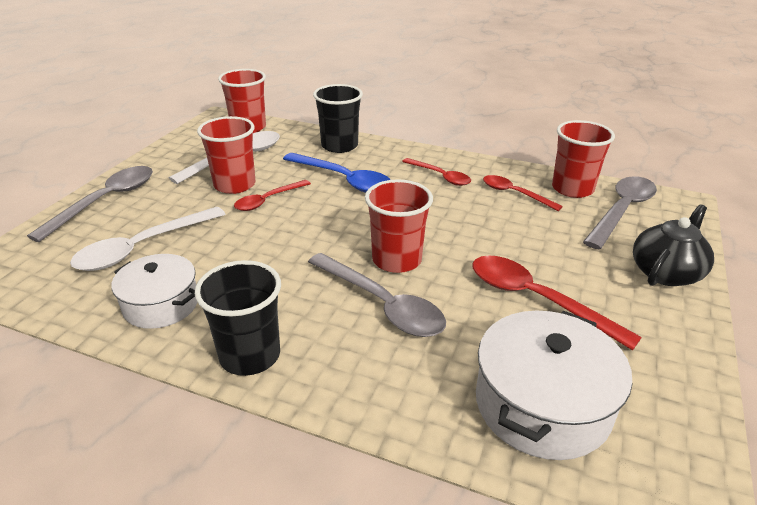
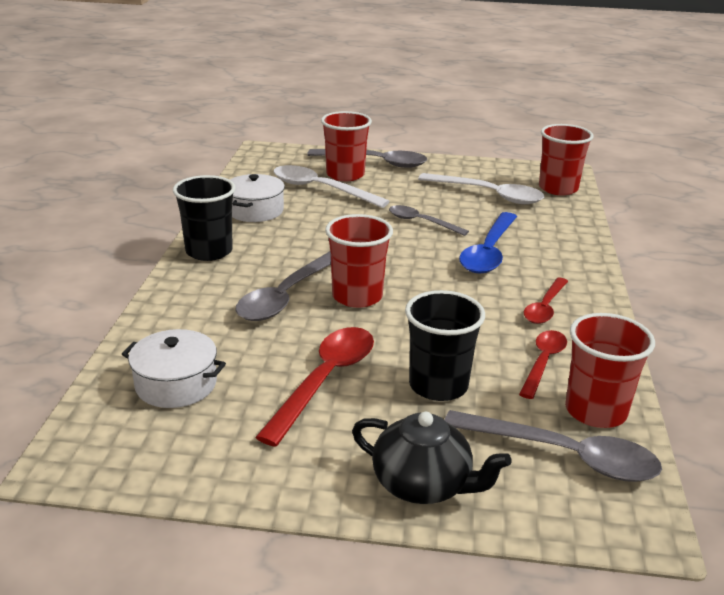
camera: 75 degrees right, 5 degrees down
(234, 185) = (438, 203): red cup -> red cup (345, 175)
(268, 200) = (421, 222): red spoon -> grey spoon
(339, 146) = (564, 240): black cup -> black cup (438, 385)
(542, 404) = (176, 384): white pot -> white pot, size x0.66

